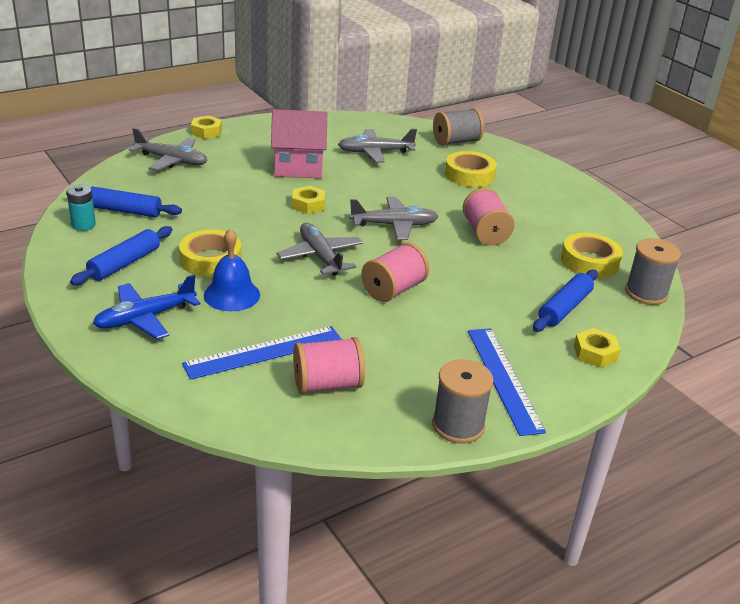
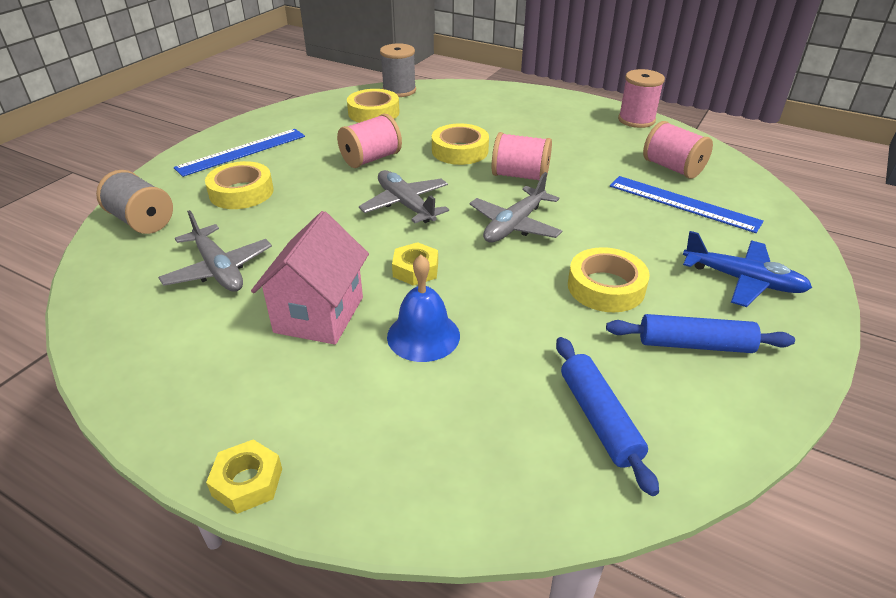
camera: 115 degrees left, 5 degrees up
(83, 225) = (678, 438): turquoise battery -> none
(171, 160) = (402, 461): grey plane -> none
(232, 295) = (640, 249): blue bell -> blue bell (423, 336)
(298, 168) = (319, 314): pink house -> pink house turned 45 degrees clockwise
(458, 425) = (636, 120): grey spool -> pink spool
(468, 278) = (460, 151): none -> yellow tape
(503, 379) = (570, 116): blue ruler -> blue ruler (242, 152)
(564, 308) = (456, 111): blue rolling pin -> none
(595, 353) = (499, 96): yellow nut -> none

